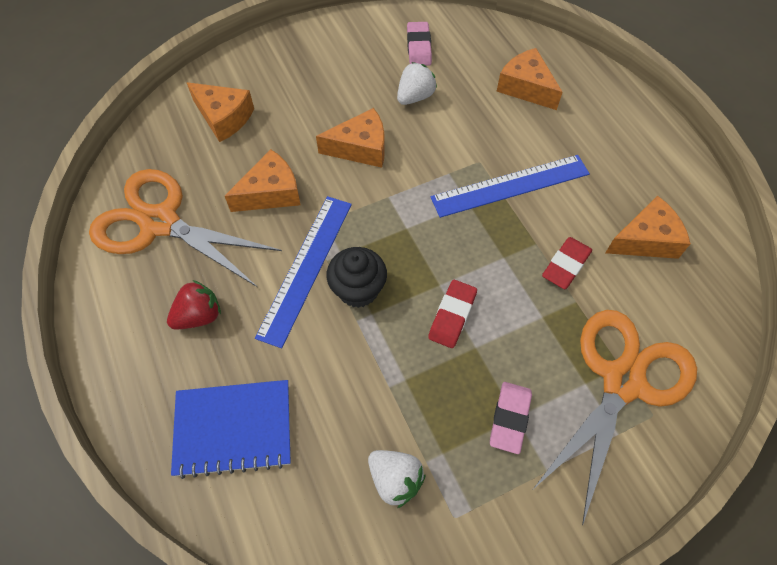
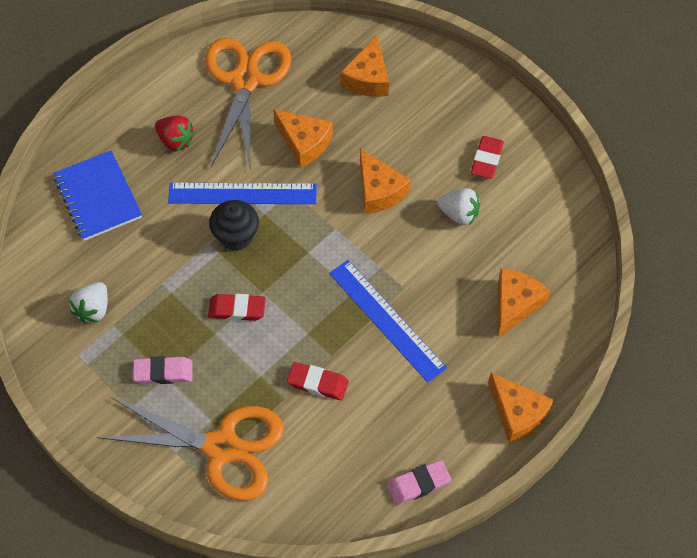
camera: 70 degrees right, 0 degrees up
(365, 60) = (486, 159): none -> red eraser
(419, 47) = (525, 198): pink eraser -> pink eraser (418, 484)
(645, 239) = (371, 443): orange cheese -> orange cheese (517, 413)

